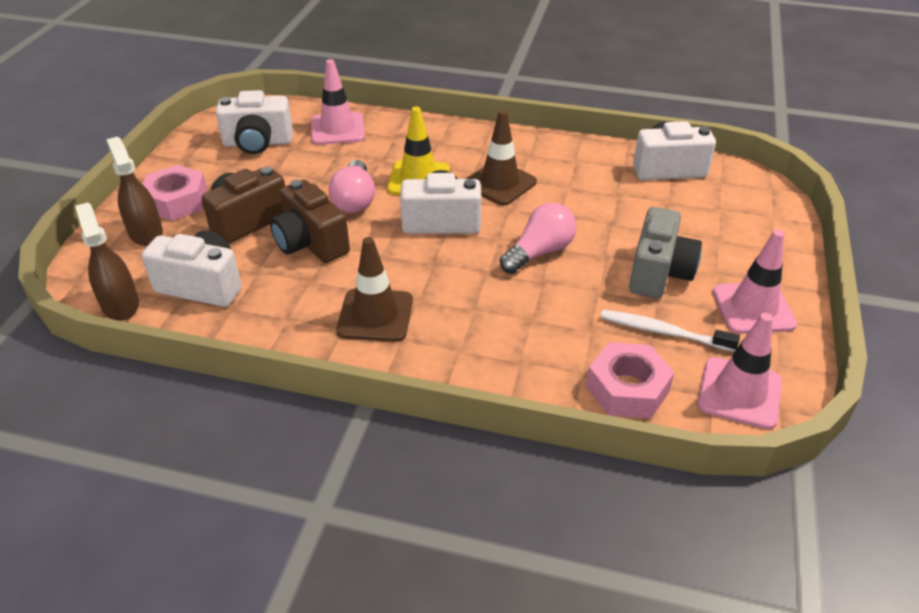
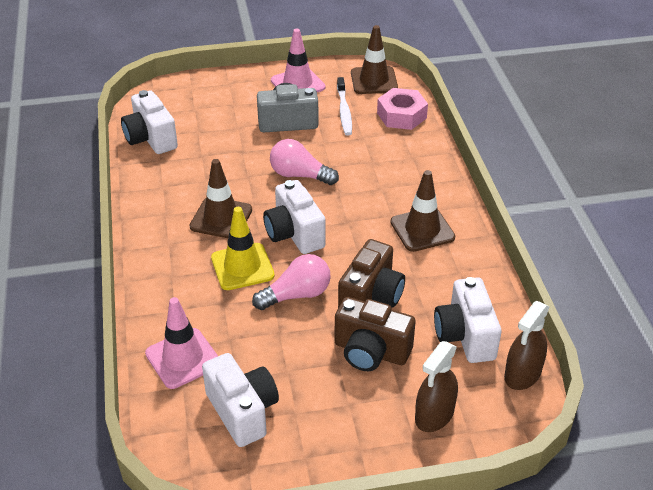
camera: 115 degrees left, 0 degrees up
(177, 201) = (377, 420): pink nut -> none
(739, 393) = (374, 81): pink traffic cone -> brown traffic cone

